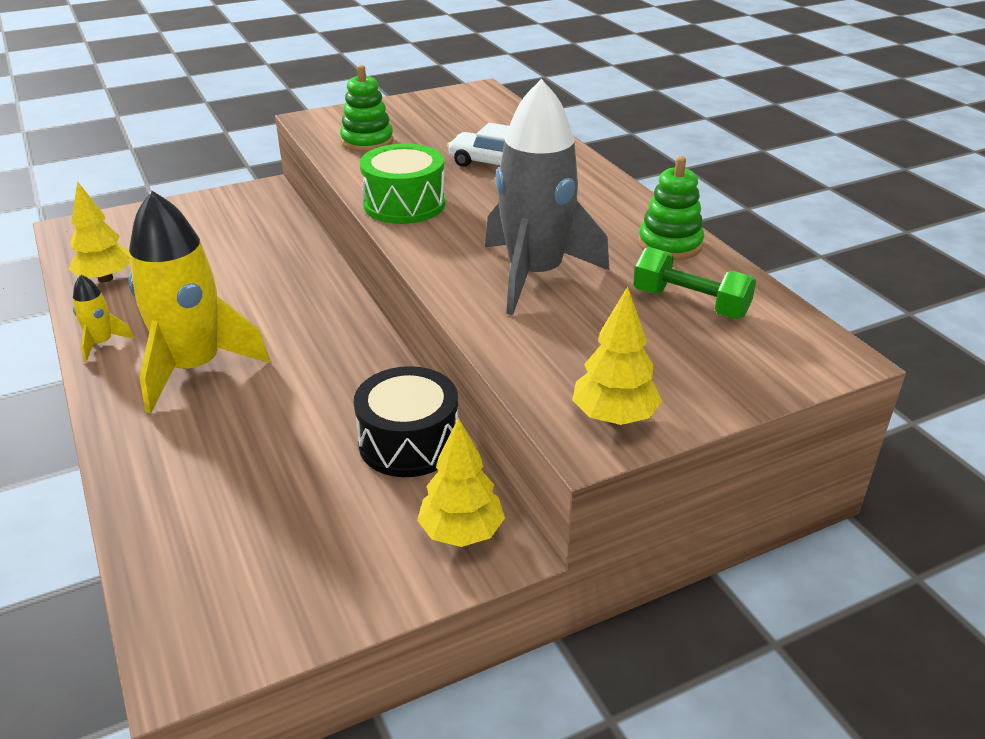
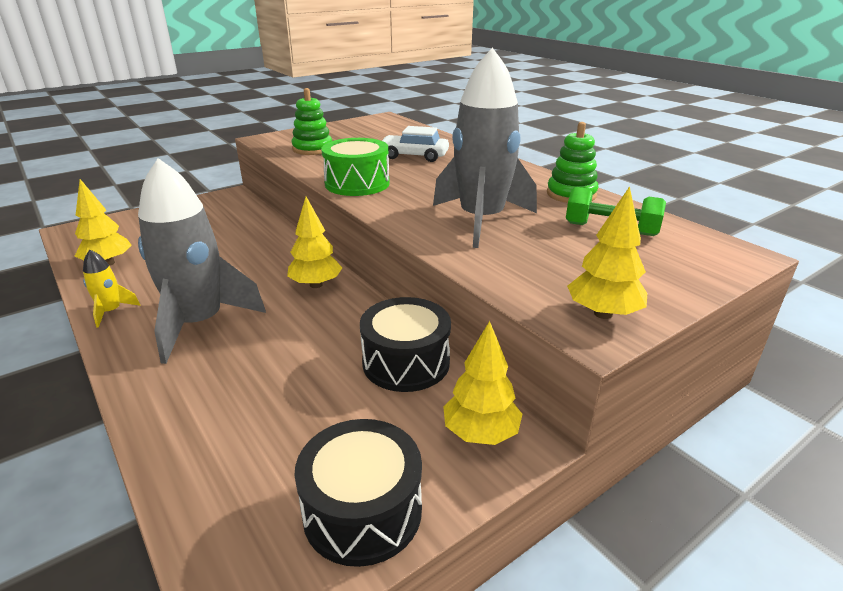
camera: 10 degrees left, 5 degrees down
(194, 368) = (200, 323): yellow rocket -> grey rocket
(313, 594) = (362, 511): none -> black drum
(336, 331) = (316, 284): none -> yellow tree

